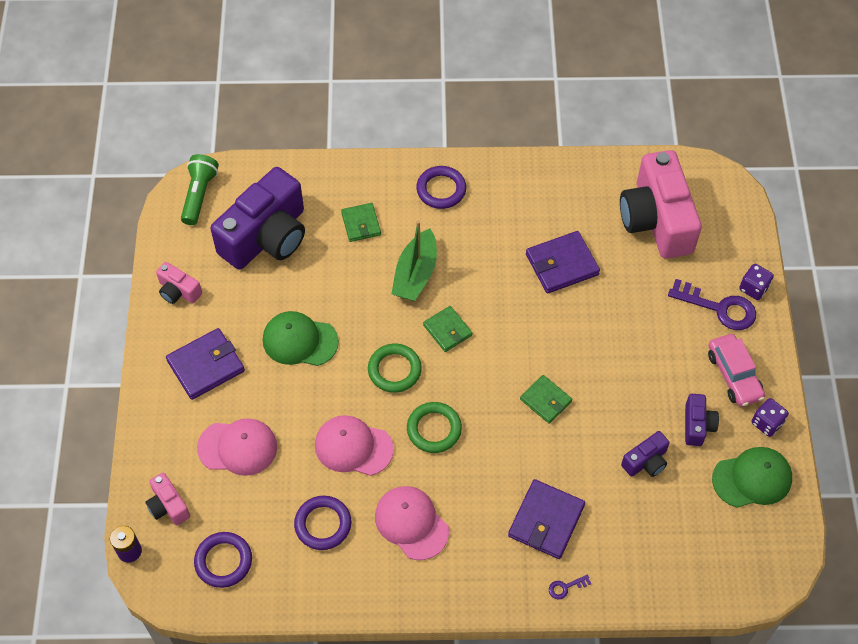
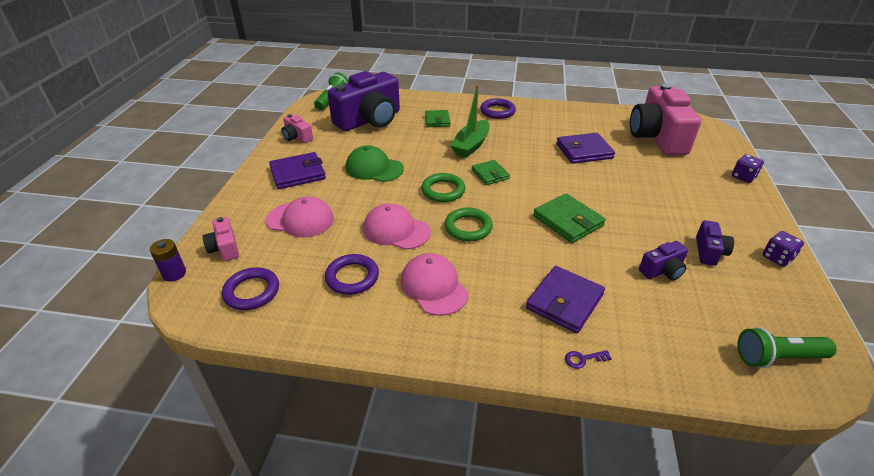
camera: 10 degrees right, 20 degrees down
(545, 400) = (568, 221): green wallet -> green wallet, size x1.55
(719, 308) = (716, 184): purple key -> none
(734, 375) = (737, 224): pink car -> none
(742, 555) = (777, 358): none -> green flashlight
(752, 478) = (773, 296): green cap -> none

